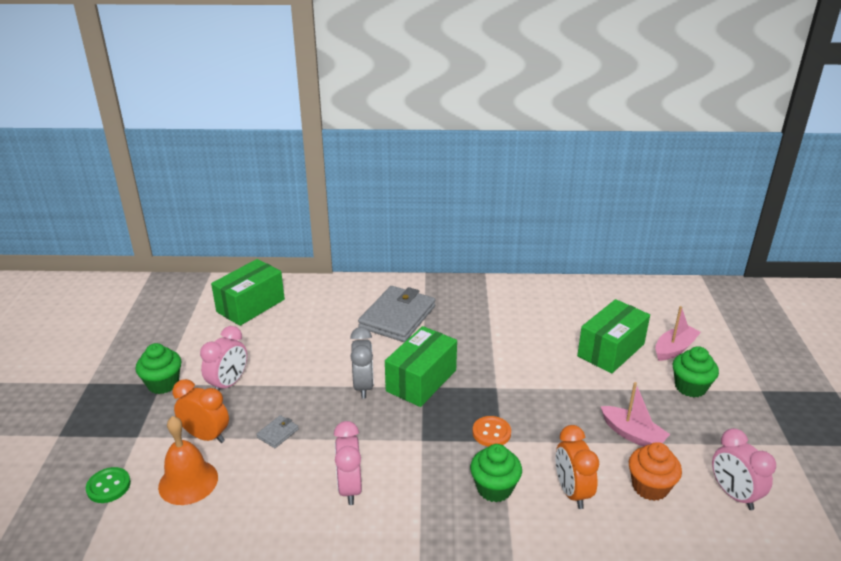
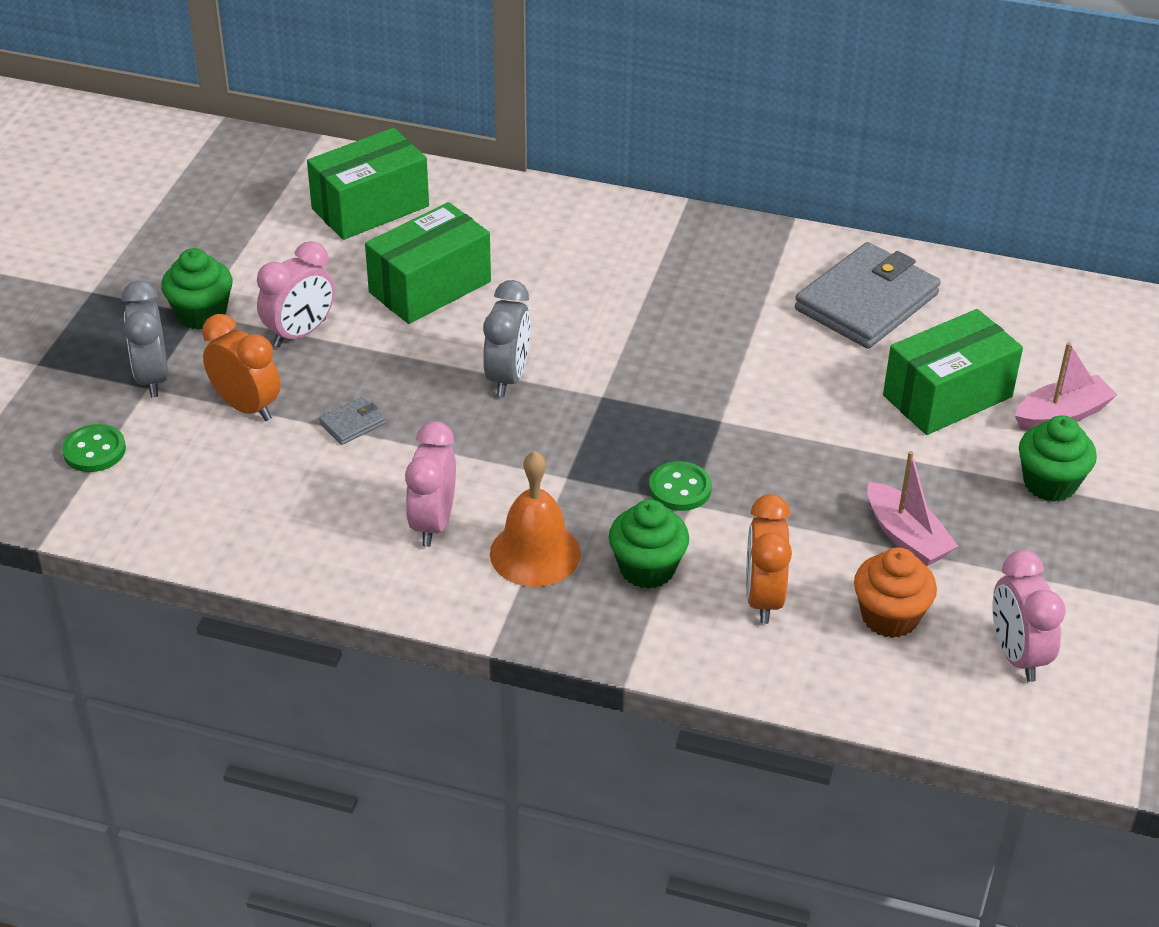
camera: 15 degrees right, 10 degrees up
(139, 429) = (152, 378): none -> grey clock
(188, 482) = (205, 467): orange bell -> orange bell (535, 553)
(397, 317) = (606, 272): grey wallet -> grey wallet (866, 302)
(421, 380) = (603, 386): green box -> green box (430, 287)
(491, 433) = (680, 488): orange button -> green button

